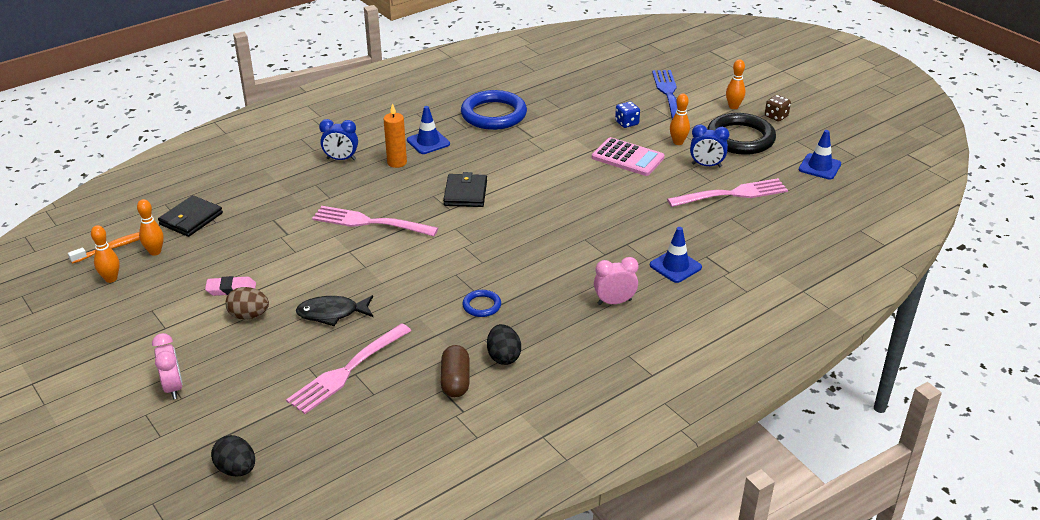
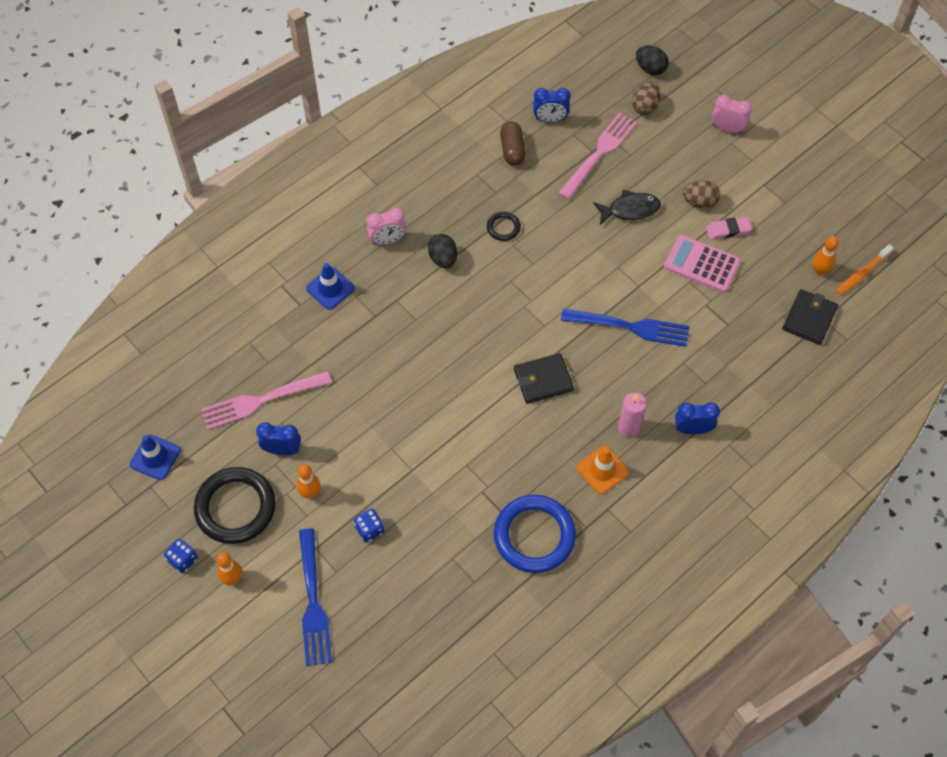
camera: 175 degrees right, 25 degrees up
(111, 279) = (840, 234): orange bowling pin -> none
(173, 387) = (727, 129): pink clock -> pink clock turned 135 degrees clockwise
(266, 420) = (645, 107): none -> brown egg
(371, 222) = (629, 327): pink fork -> blue fork
(397, 162) = (628, 428): orange candle -> pink candle
(398, 413) = (550, 119): none -> blue clock
(428, 142) = (602, 470): blue traffic cone -> orange traffic cone
(465, 193) = (543, 380): black wallet -> black wallet turned 75 degrees clockwise
(481, 305) = (503, 227): blue ring -> black ring
(503, 357) = (478, 175): black egg -> black egg (443, 259)
(627, 158) = (370, 457): pink calculator -> pink calculator (702, 264)
(776, 116) = (183, 560): brown dice -> blue dice

